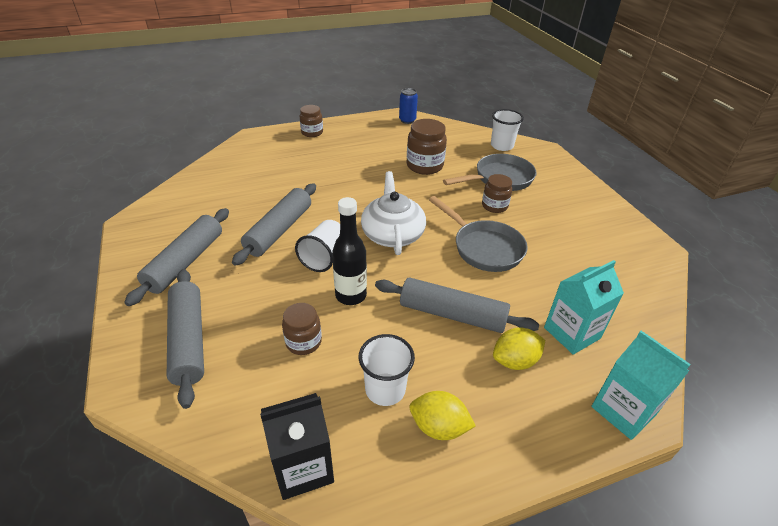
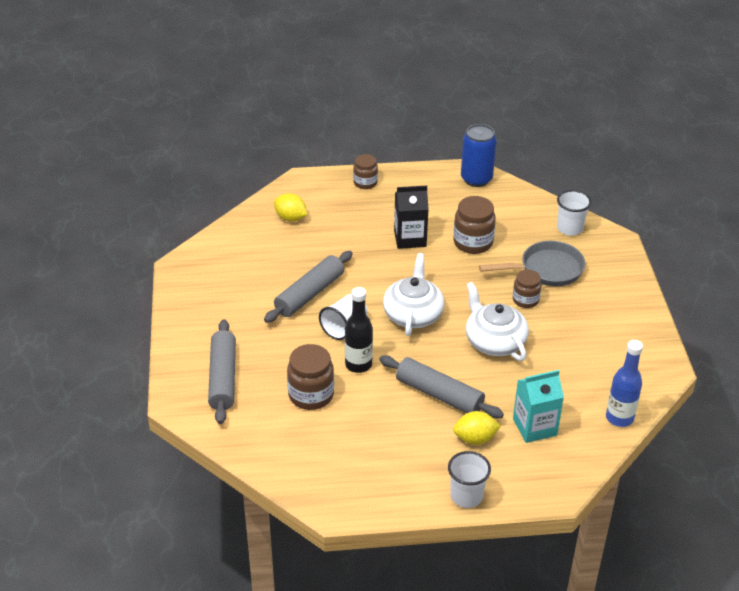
camera: 15 degrees right, 0 degrees up
(185, 262) = (224, 312): grey rolling pin -> none
(303, 342) = (311, 395): brown jar -> brown jar, size x1.56
(303, 467) = (293, 476): black carton -> black carton (410, 238)
(385, 389) = (365, 439): white cup -> white cup (466, 496)
(407, 120) = (476, 179): blue can -> blue can, size x1.63
(439, 427) = (396, 471): yellow lemon -> yellow lemon (290, 218)
(484, 248) = (494, 341): grey pan -> white teapot
(623, 410) = (542, 487): turquoise carton -> none
(650, 305) = (619, 418): none -> blue bottle

